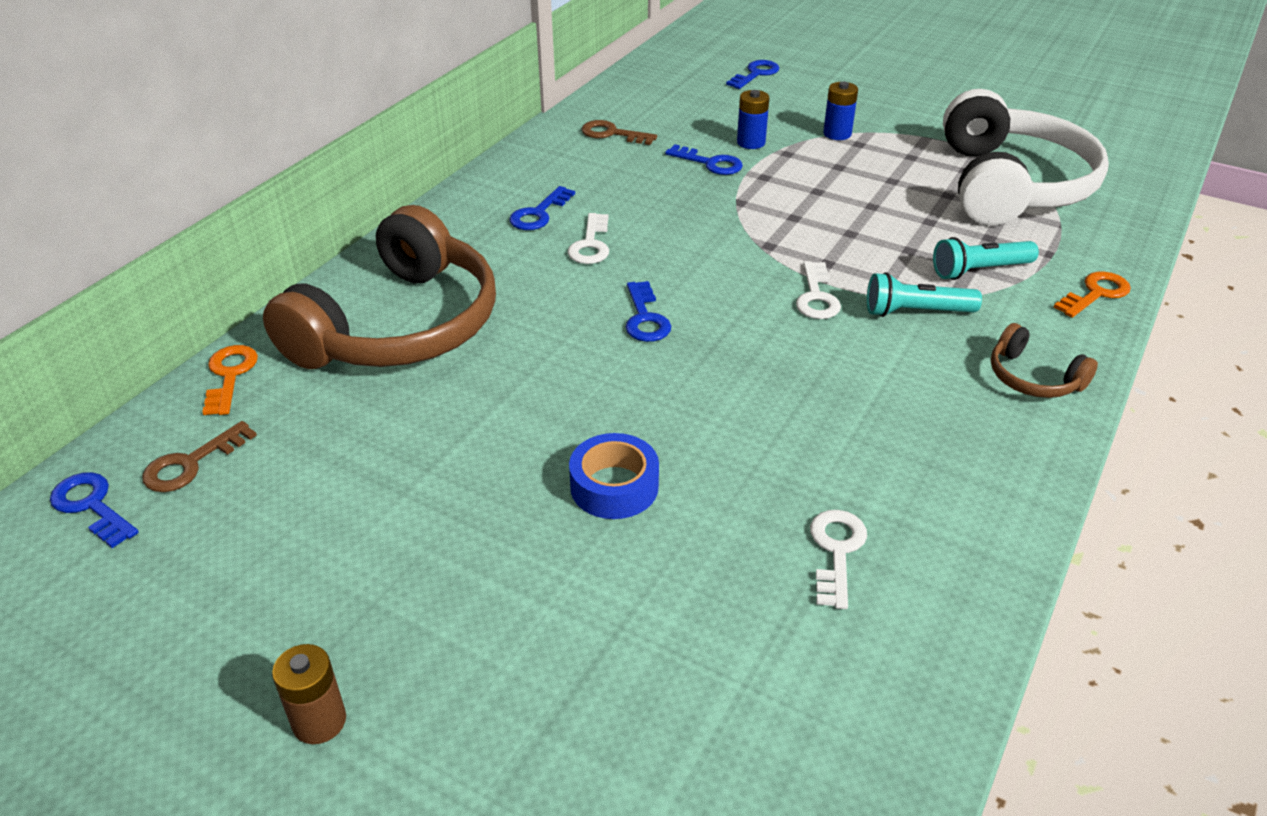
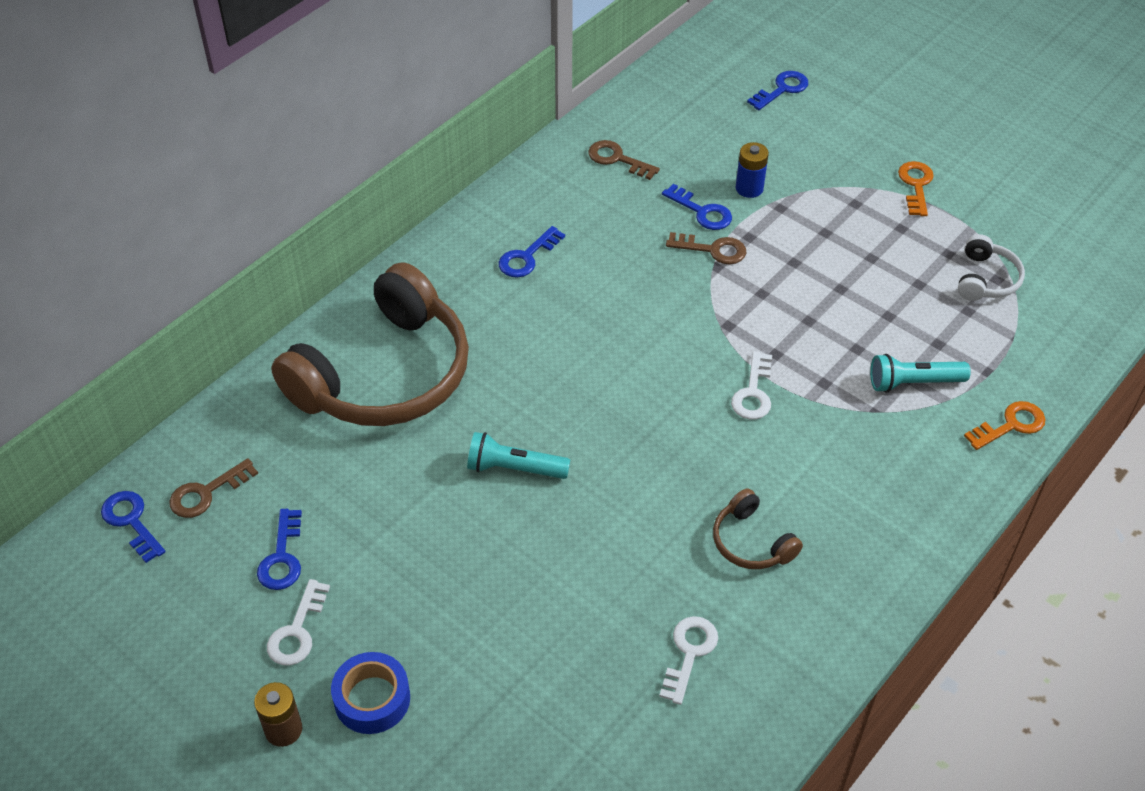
camera: 10 degrees right, 10 degrees up
(230, 375) = (241, 408): orange key -> orange key (916, 185)
(590, 244) = (566, 302): white key -> white key (297, 631)
(614, 486) = (530, 566): blue tape -> blue tape (372, 699)
(645, 318) = (595, 396): blue key -> blue key (282, 557)
(731, 190) = (712, 250): none -> brown key
(837, 134) = (838, 187): blue battery -> none
(915, 312) = (837, 423): turquoise flashlight -> turquoise flashlight (514, 468)
(1011, 185) = (986, 279): white headphones -> white headphones, size x0.43
(1033, 378) = (913, 511): brown headphones -> brown headphones (751, 542)

